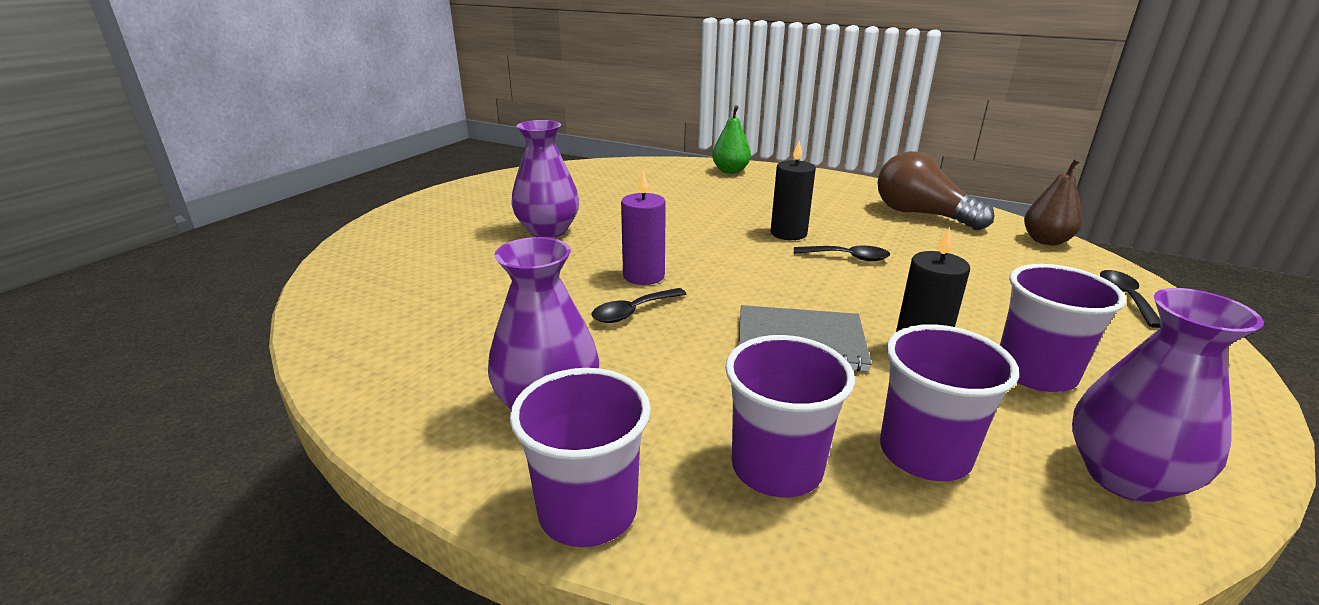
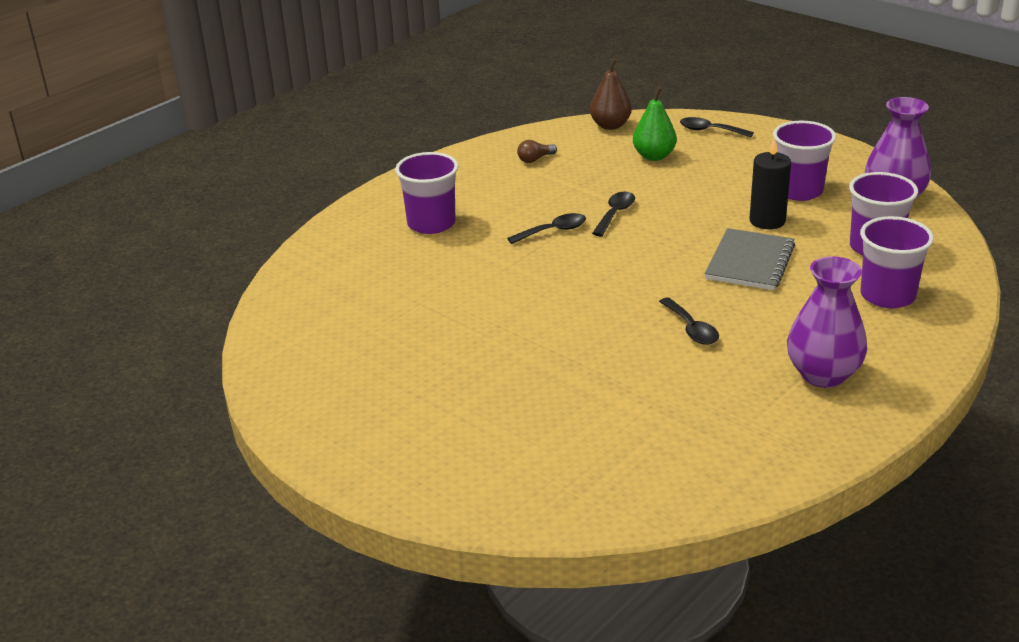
camera: 75 degrees left, 5 degrees up
(548, 231) = (492, 369): purple vase -> none
(588, 511) = (925, 363): purple cup -> purple cup (431, 223)
(643, 276) = (623, 318): purple candle -> none
(730, 171) = (353, 233): green pear -> green pear (654, 156)
(788, 233) = (553, 231): black candle -> black spoon
(921, 215) = (535, 159): brown light bulb -> brown light bulb, size x0.40

